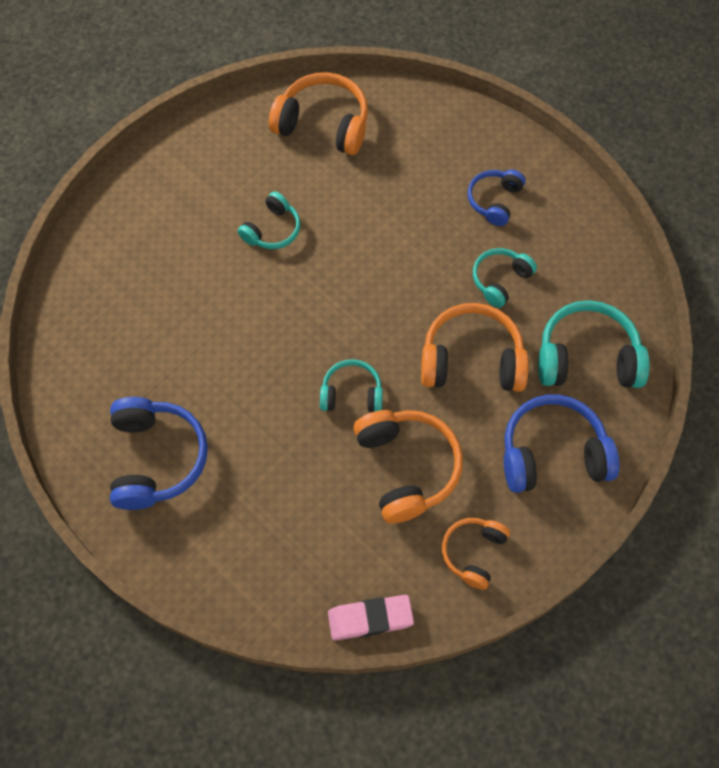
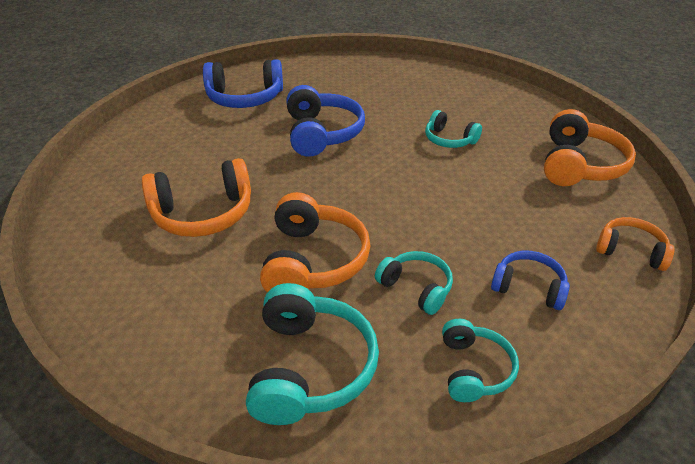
camera: 90 degrees right, 25 degrees down
(351, 393) = (284, 182): turquoise headphones -> turquoise headphones (474, 369)
(370, 618) = (74, 192): pink eraser -> none
(473, 552) = (102, 255): orange headphones -> orange headphones (630, 251)
(552, 453) = (188, 323): blue headphones -> blue headphones (322, 133)

